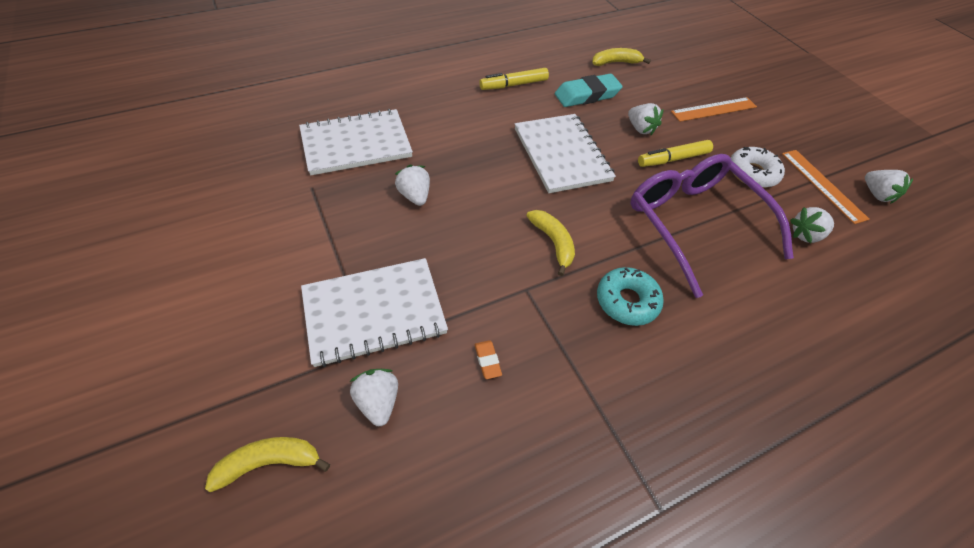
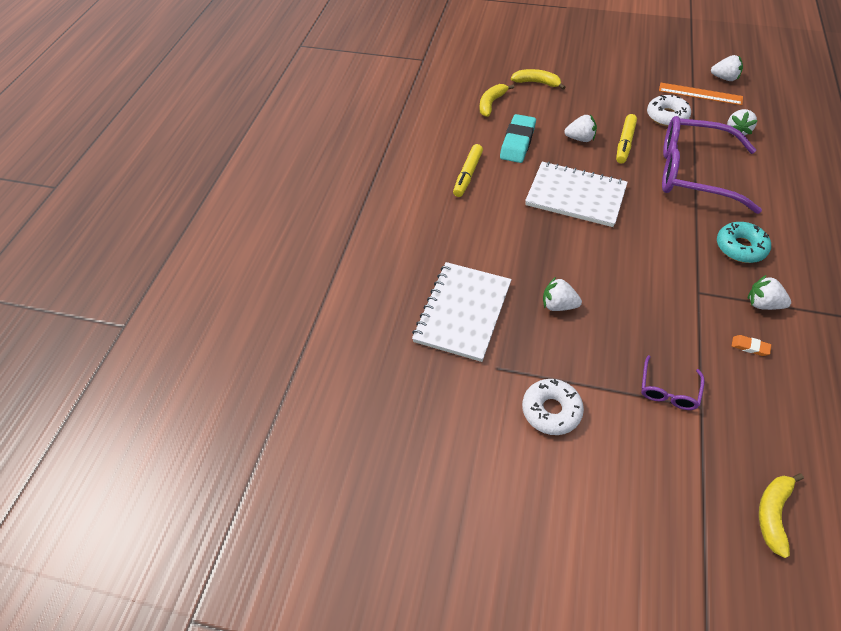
camera: 45 degrees left, 0 degrees up
(288, 239) = (551, 410): none -> white donut
(374, 312) = (668, 390): white notebook -> purple glasses
(378, 401) = (752, 425): white strawberry -> white strawberry (762, 304)
(553, 243) = (664, 253): yellow banana -> yellow banana (537, 83)
(714, 109) = (589, 90): orange ruler -> none

